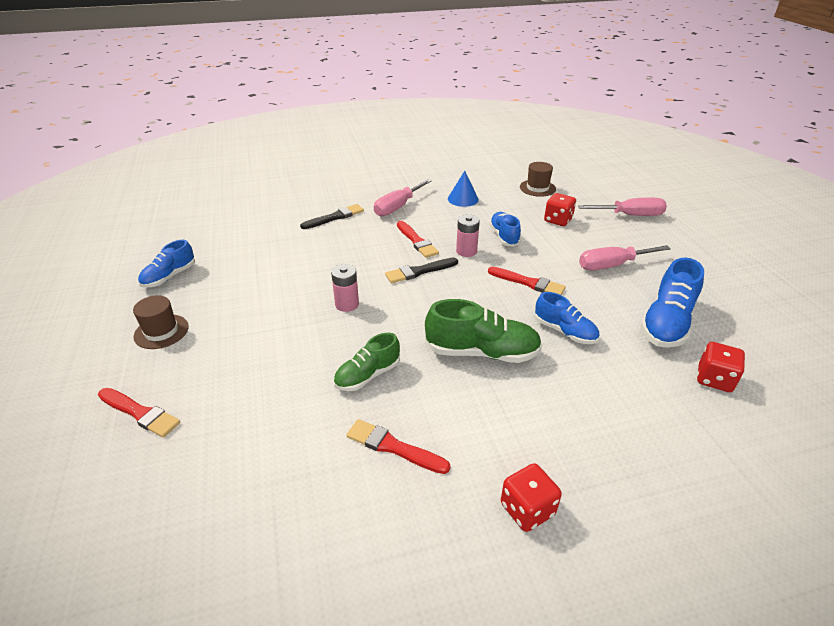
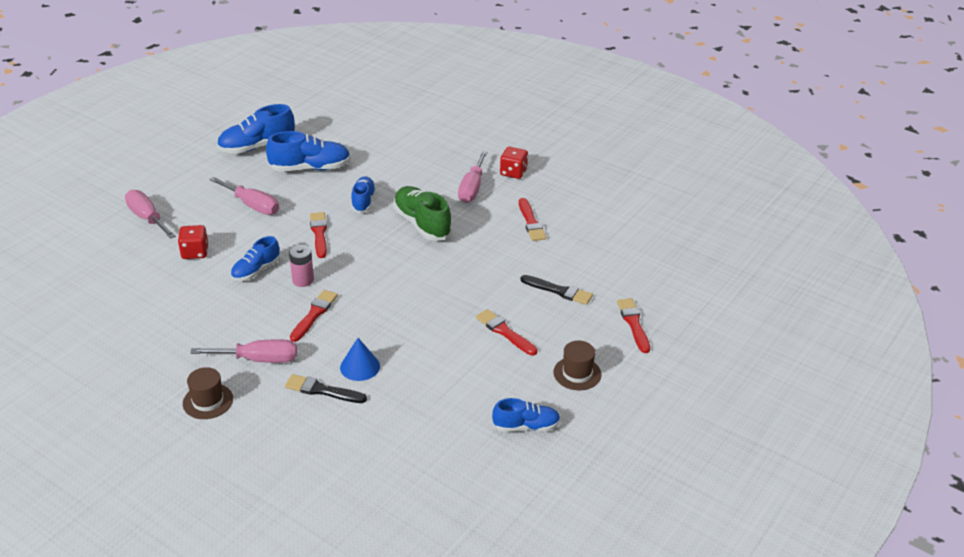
camera: 130 degrees left, 0 degrees up
(264, 319) = (504, 332): none -> red brush
(347, 304) = (442, 303): pink battery -> none
(367, 375) = (495, 256): green shoe -> none
(419, 271) = (360, 290): black brush -> black brush (559, 291)
(463, 199) = (199, 325): blue cone -> blue cone (360, 366)
(520, 435) = (472, 188): none -> pink screwdriver
(537, 188) = (128, 287): brown hat -> brown hat (208, 401)
(714, 379) = (352, 144): red dice -> none
(741, 306) = (257, 146): none -> blue shoe

